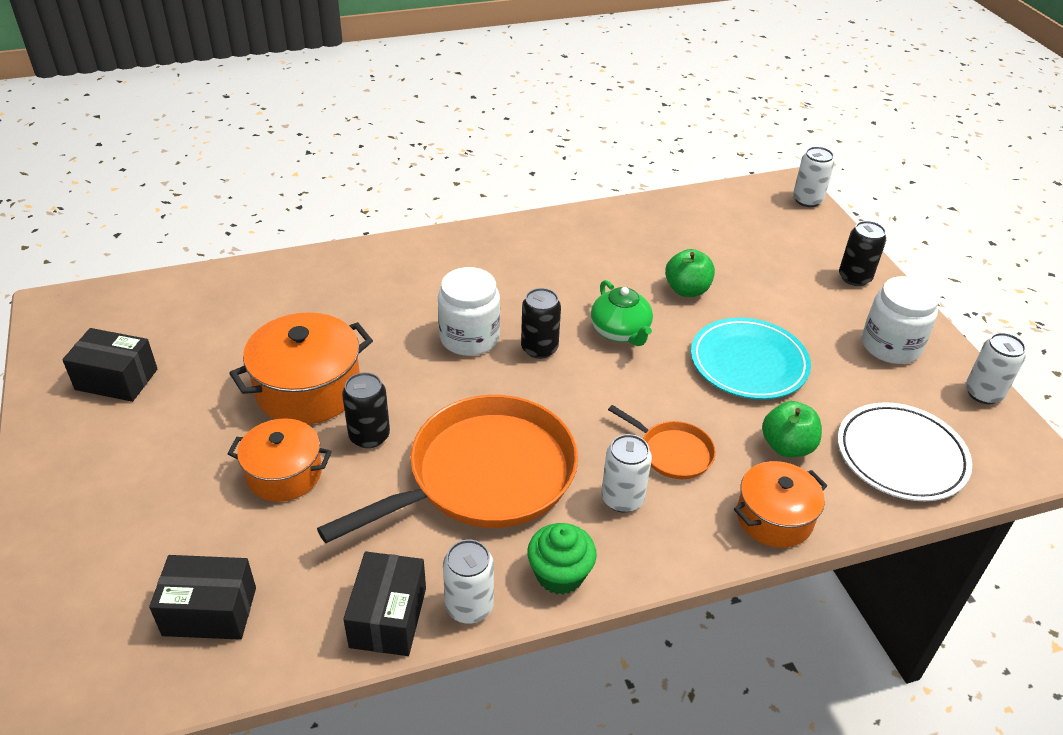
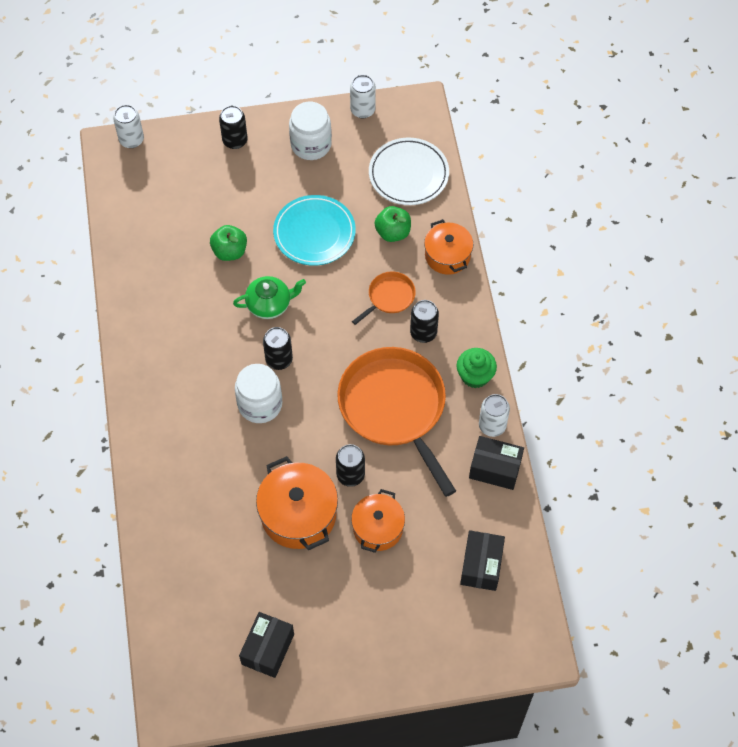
camera: 80 degrees left, 20 degrees up
(622, 499) = (423, 332): white can -> black can

